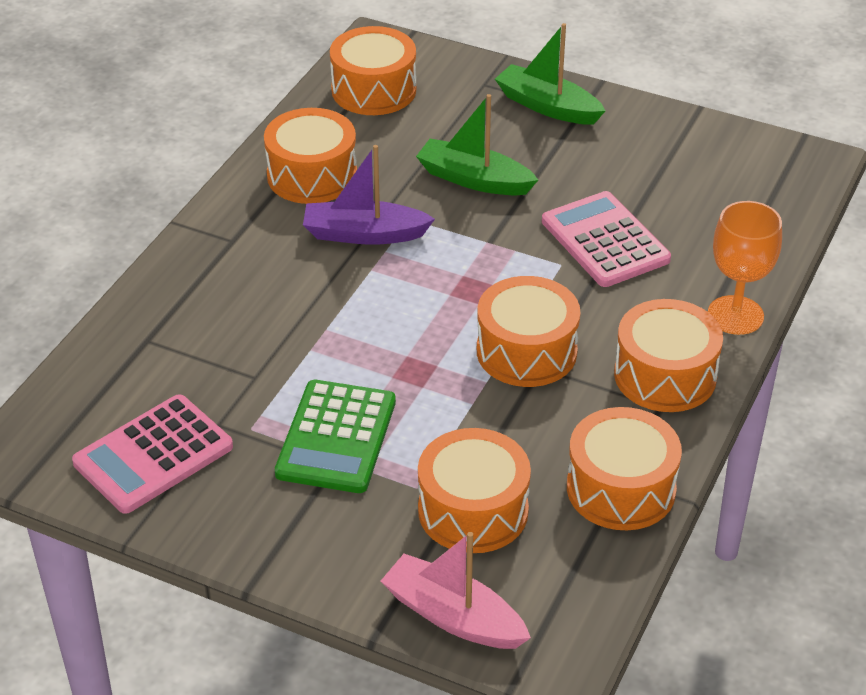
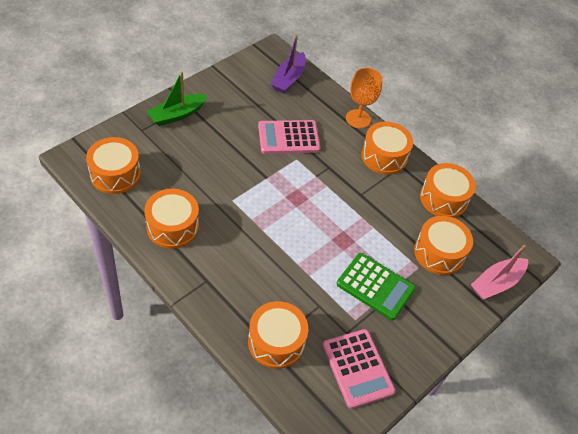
camera: 75 degrees left, 10 degrees up
(364, 234) = (234, 222): purple boat -> purple boat (288, 79)
(474, 179) = (217, 164): green boat -> none
(526, 351) = (349, 195): orange drum -> orange drum (276, 342)

